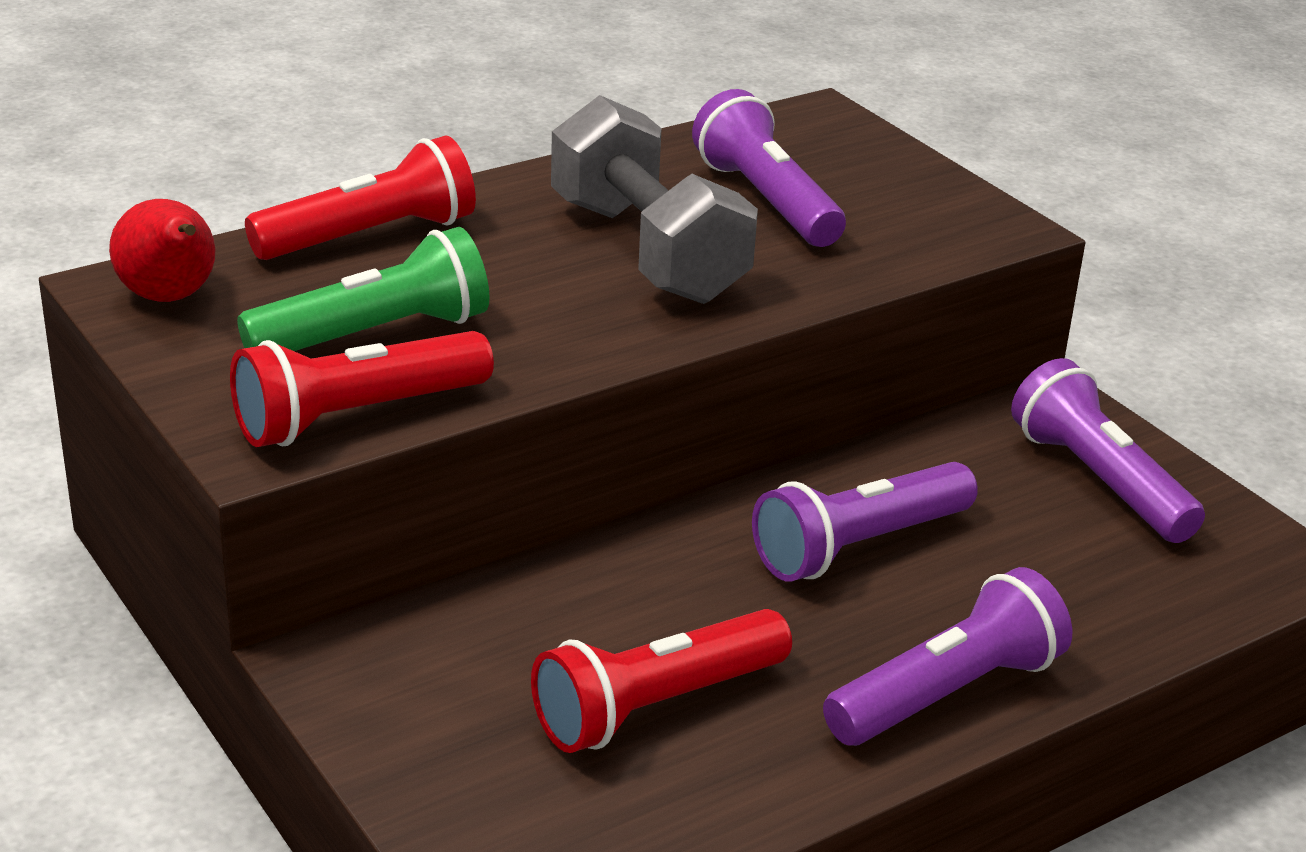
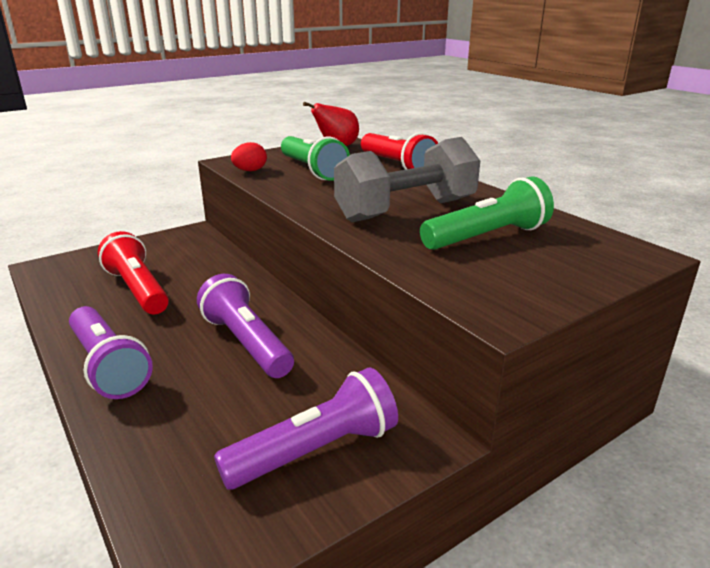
camera: 90 degrees right, 5 degrees down
(356, 416) = (250, 171): red flashlight -> red egg
(766, 201) = (487, 237): purple flashlight -> green flashlight

